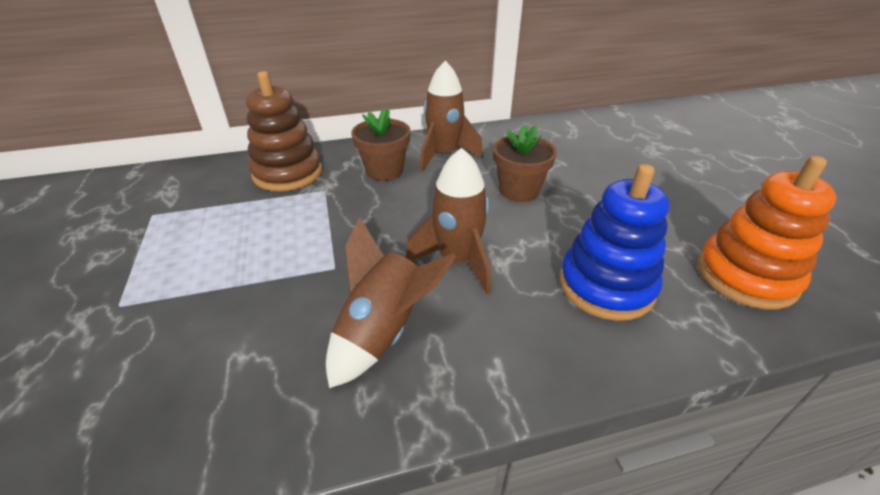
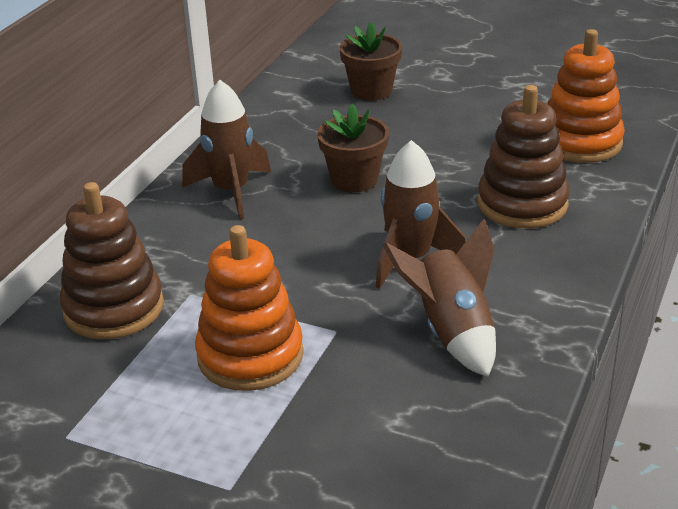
camera: 50 degrees left, 5 degrees down
(276, 243) = (250, 356): none -> orange stacking toy
(384, 171) = (207, 241): brown flower pot -> brown flower pot (371, 91)
(606, 285) = (522, 204): blue stacking toy -> brown stacking toy

